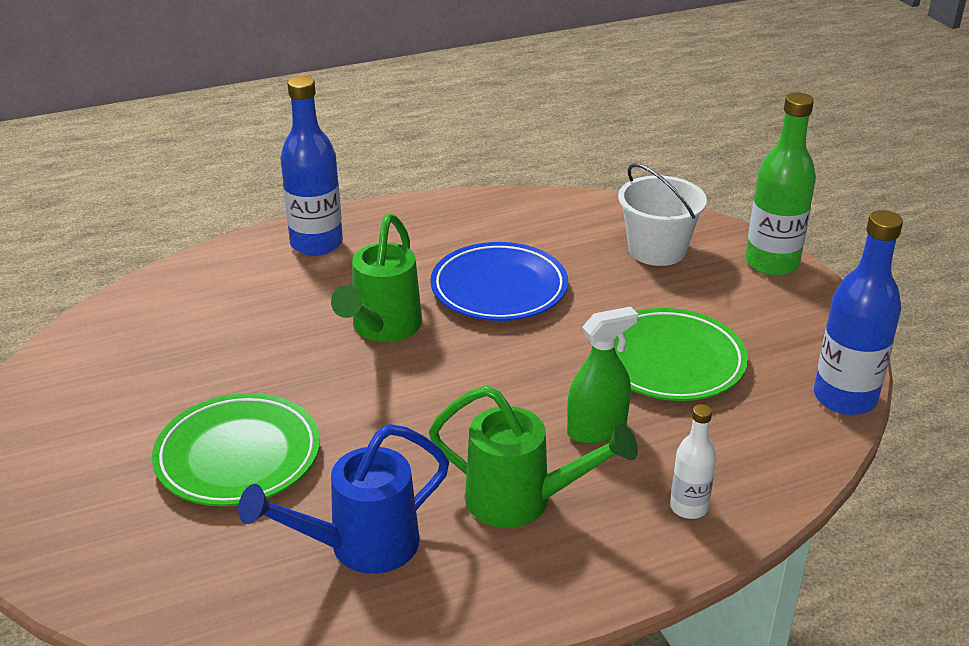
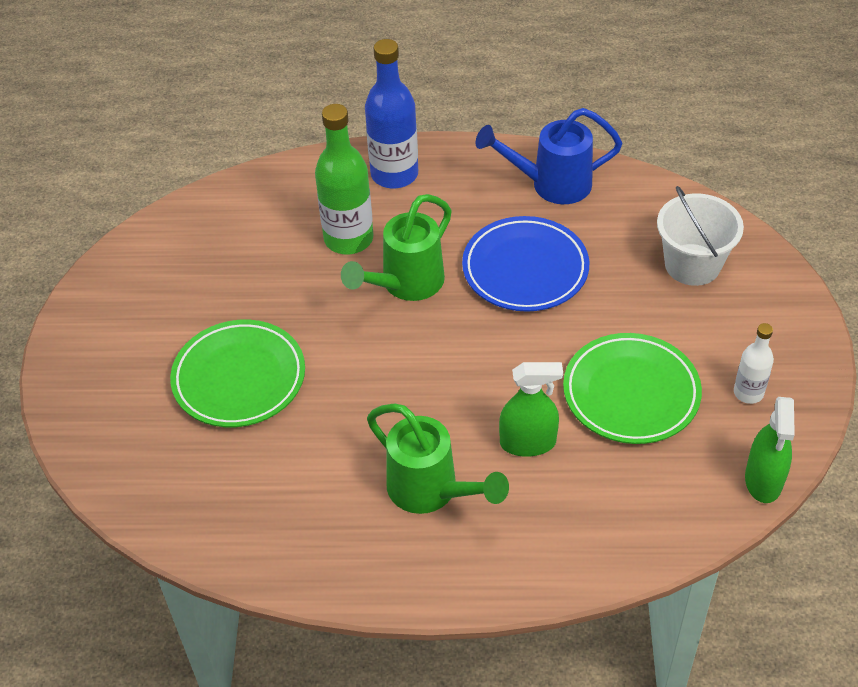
camera: 25 degrees right, 15 degrees up
(359, 547) = (290, 491): blue watering can -> blue watering can (550, 184)
(689, 507) = (560, 542): white bottle -> white bottle (748, 393)
(772, 263) = (793, 311): green bottle -> green bottle (348, 239)
(844, 398) = (763, 480): blue bottle -> green spray bottle

